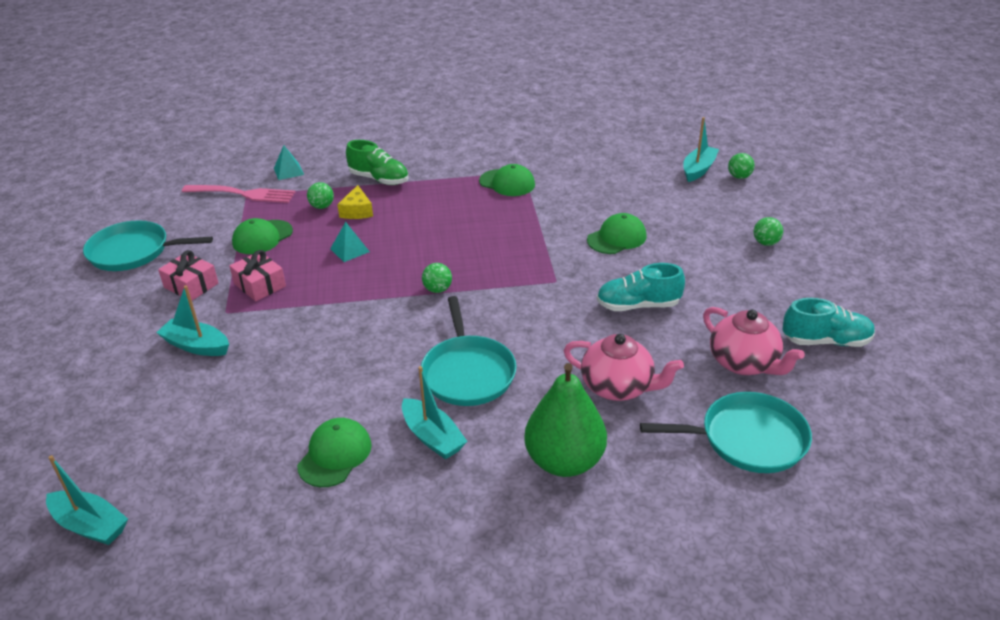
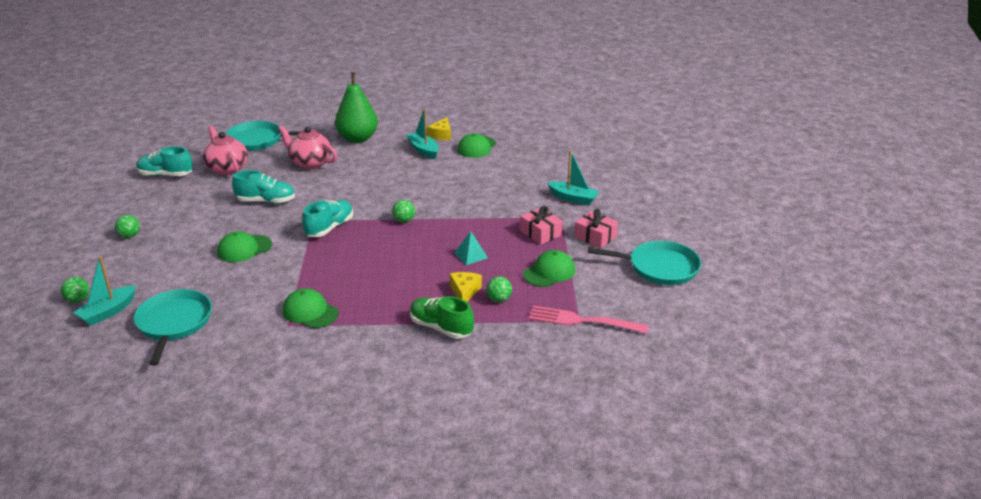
camera: 175 degrees left, 5 degrees down
(90, 525) = (593, 132): turquoise boat -> none
(288, 171) = (541, 347): turquoise pyramid -> none
(404, 488) = (441, 135): none -> yellow cheese
(467, 372) = (396, 174): turquoise pan -> turquoise pan (174, 323)
(530, 272) = (329, 228): none -> turquoise shoe

